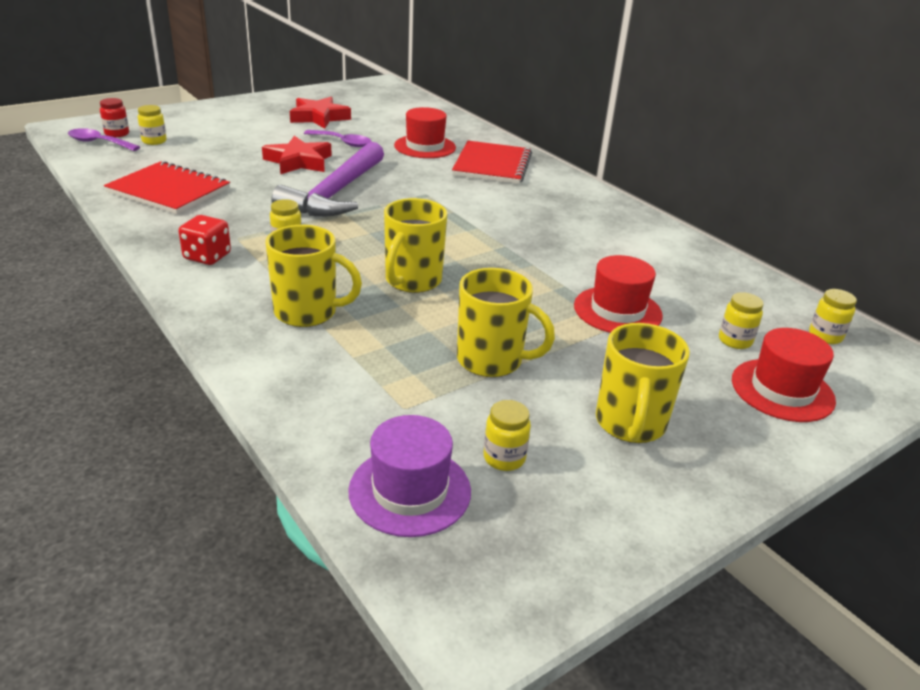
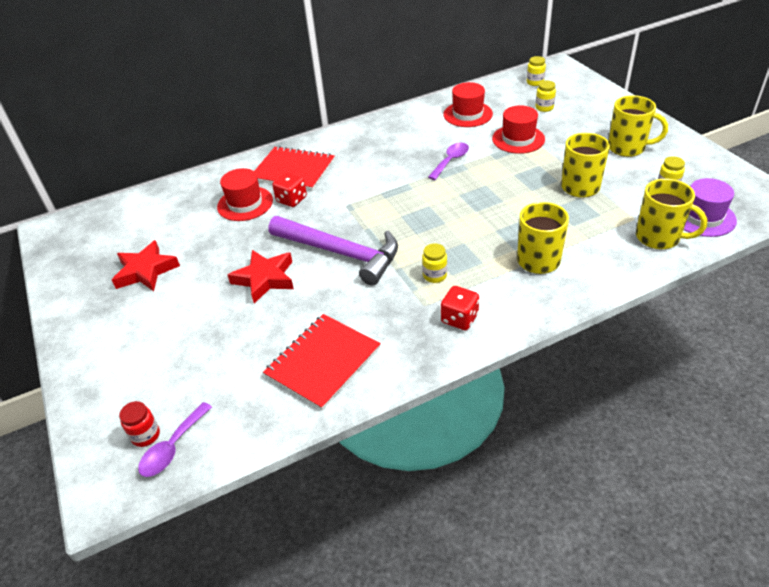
camera: 75 degrees left, 10 degrees up
(154, 141) = (181, 396): yellow jar -> none
(343, 142) = (222, 252): purple spoon -> purple spoon (451, 161)
(412, 281) = (490, 214): yellow mug -> yellow mug (659, 238)
(434, 167) = (291, 200): none -> red dice
(782, 390) = (587, 103): red hat -> red hat (467, 114)

